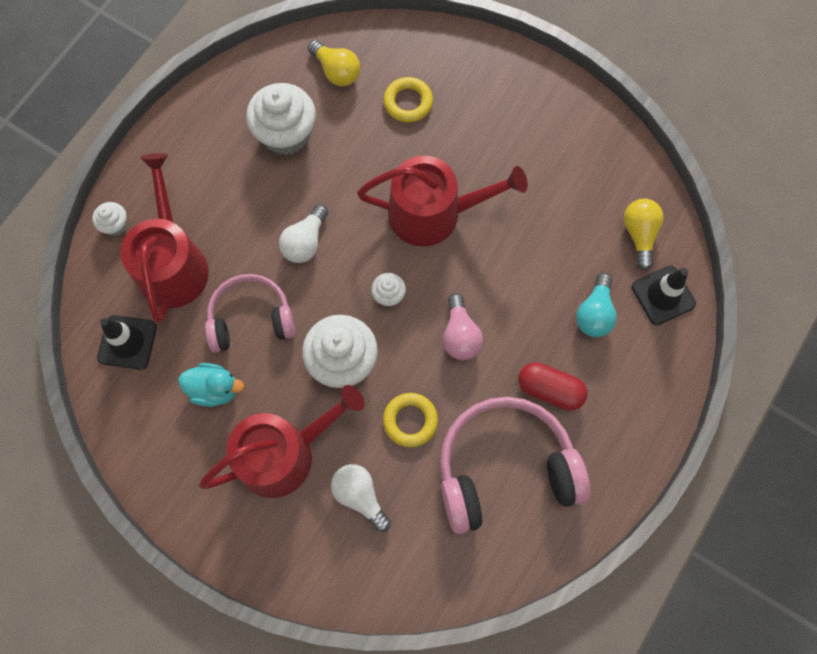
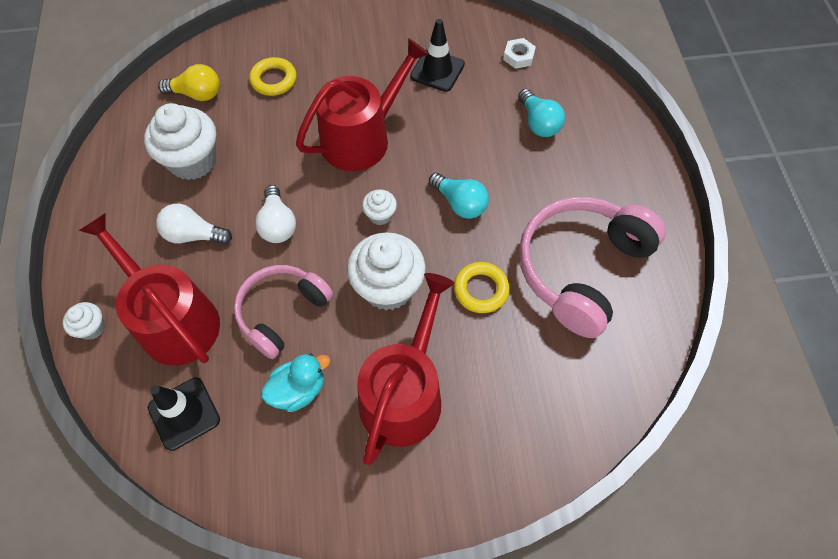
camera: 40 degrees left, 10 degrees down
(360, 496) = (495, 376): white light bulb -> white light bulb (194, 235)
(460, 335) = (460, 203): pink light bulb -> turquoise light bulb
(550, 389) = (558, 192): red capsule -> none
(639, 234) = (518, 56): yellow light bulb -> white nut
(663, 295) = (571, 81): black traffic cone -> black traffic cone (437, 70)

